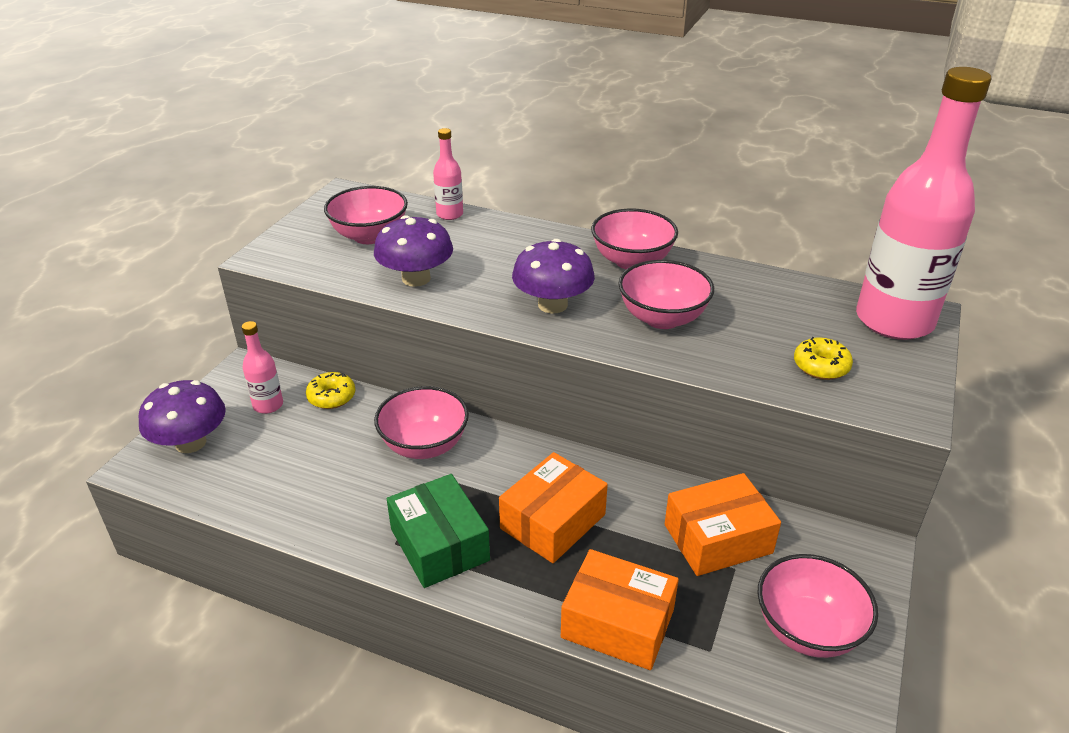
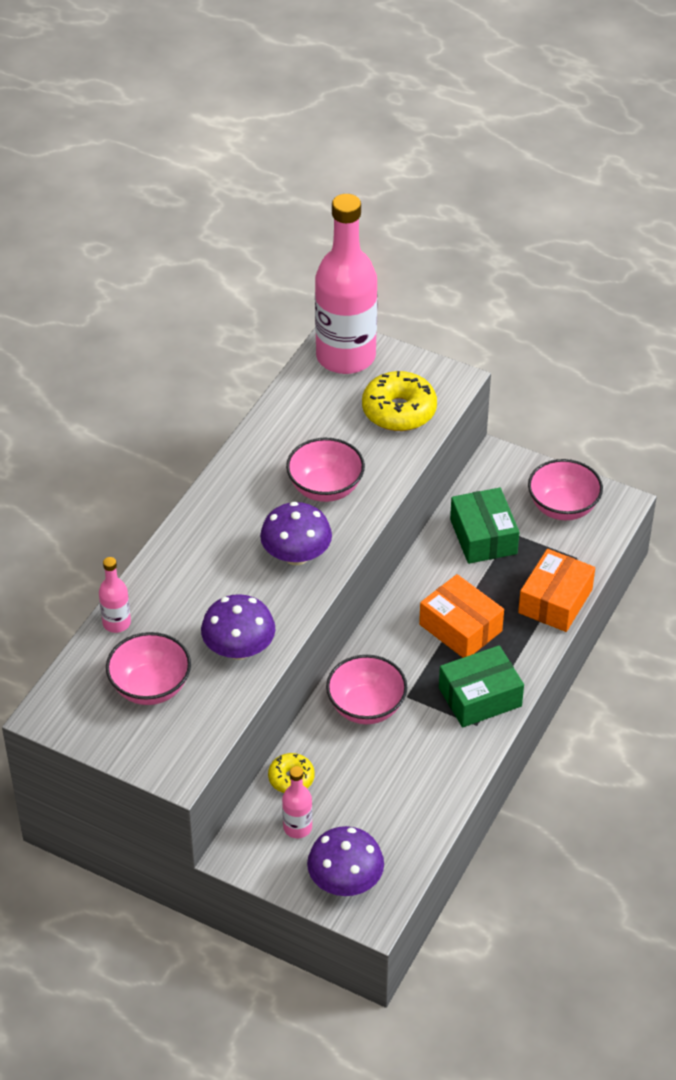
camera: 85 degrees left, 10 degrees up
(632, 261) = (232, 495): pink bowl -> none
(718, 539) = (483, 536): orange box -> green box
(821, 366) = (399, 411): yellow donut -> yellow donut, size x1.77

